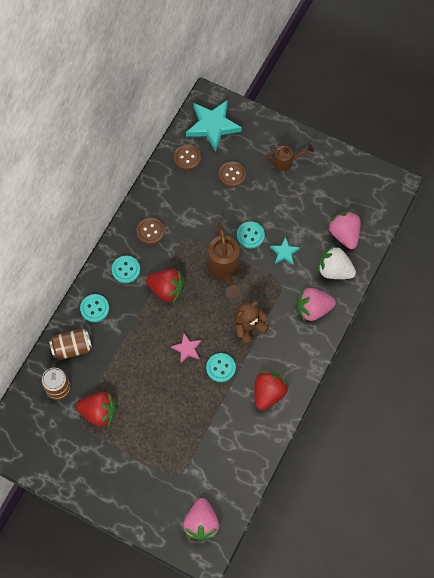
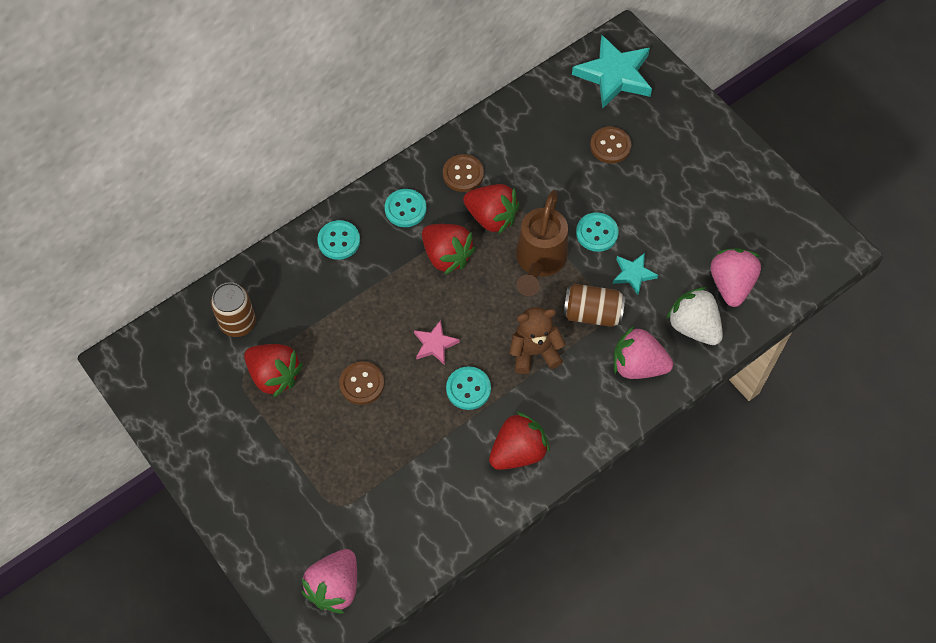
camera: 25 degrees right, 5 degrees down
(72, 348) = (283, 278): brown can -> brown can (592, 313)
(182, 252) = (491, 217): none -> red strawberry
(187, 158) = (560, 101): brown button -> brown button (362, 384)
(286, 162) = (694, 159): brown watering can -> none

